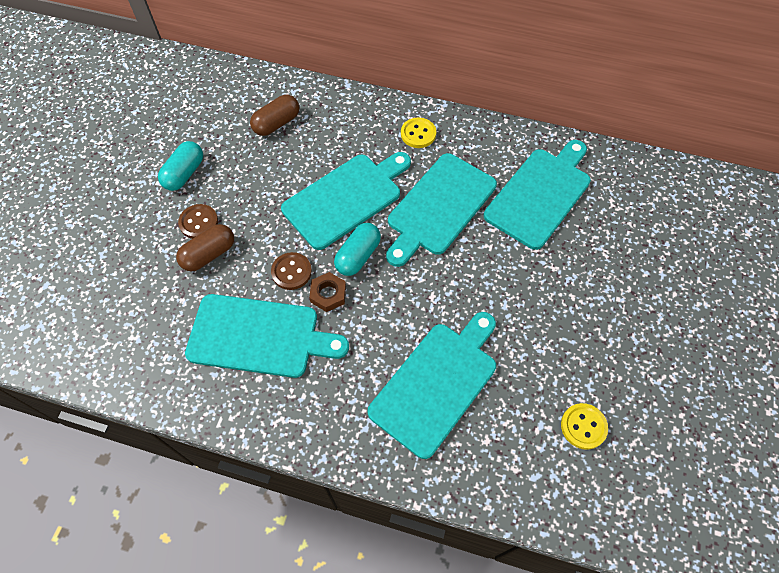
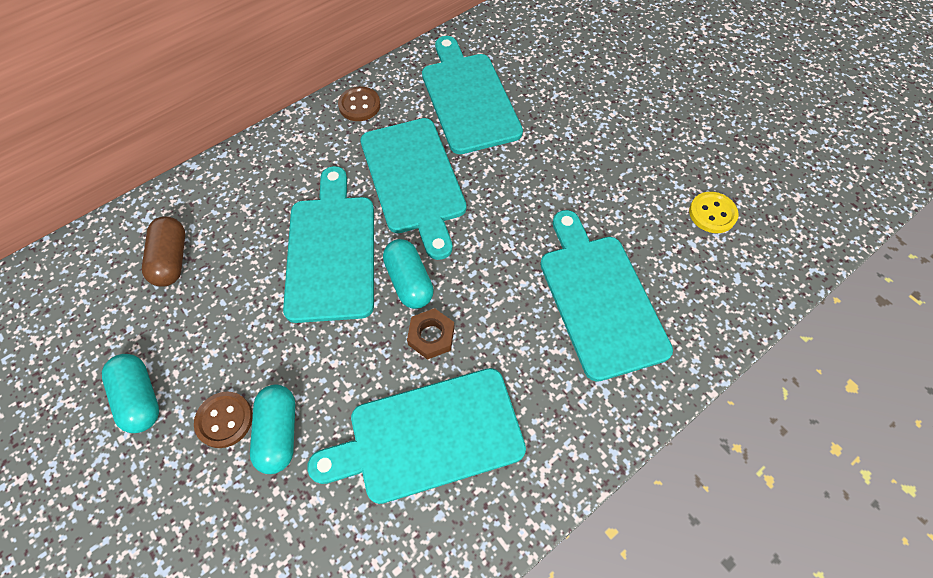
camera: 55 degrees left, 0 degrees up
(209, 254) = (279, 433): brown capsule -> turquoise capsule
(259, 336) = (428, 436): turquoise cutting board -> turquoise cutting board turned 150 degrees counterclockwise
(291, 272) = (375, 356): brown button -> brown button (359, 105)
(418, 134) = (315, 144): yellow button -> none

